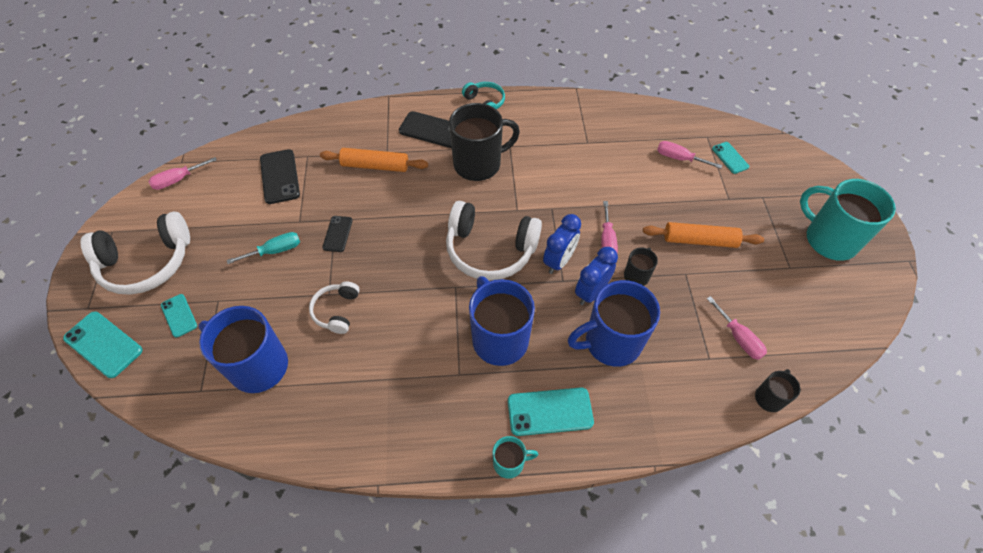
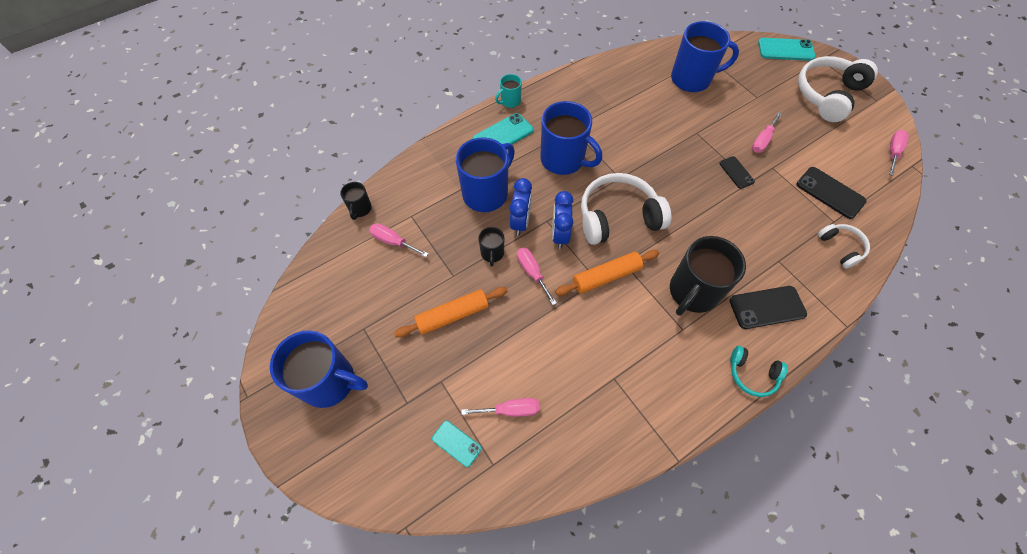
camera: 150 degrees right, 5 degrees up
(179, 315) = (767, 80): turquoise phone -> none
(275, 251) = (762, 140): turquoise screwdriver -> pink screwdriver
(337, 311) = (680, 126): white headphones -> white headphones (840, 247)
(375, 166) = (773, 242): orange rolling pin -> orange rolling pin (606, 276)
(829, 239) = (329, 381): turquoise mug -> blue mug

